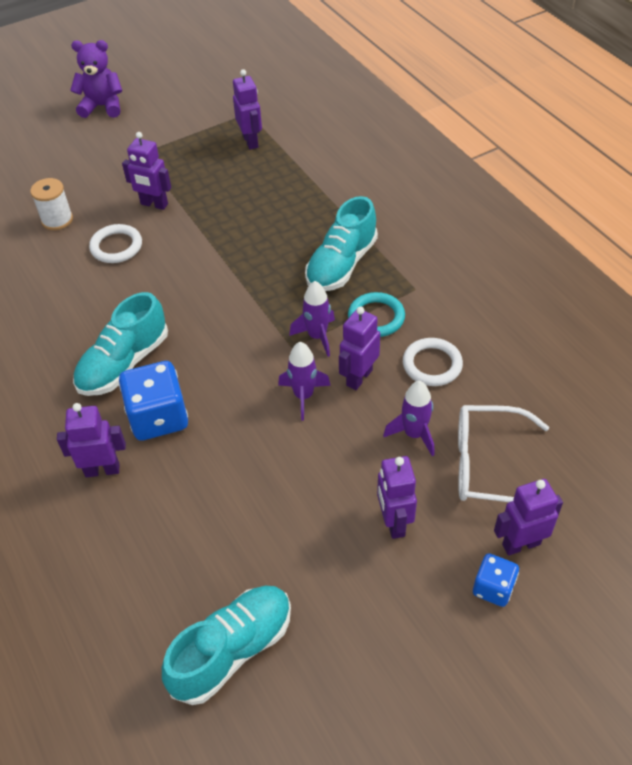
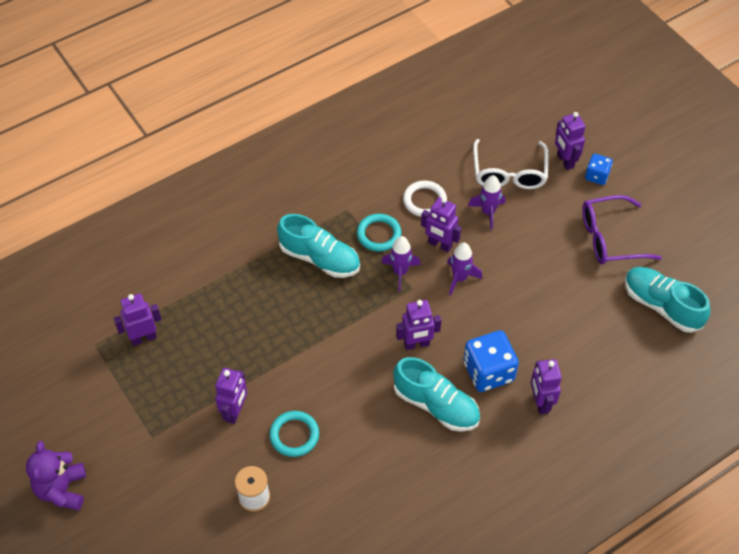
camera: 95 degrees left, 5 degrees up
(116, 246) = (294, 435): white ring -> turquoise ring
(366, 591) = (610, 238): none -> purple glasses
(393, 522) = (559, 224): purple robot -> purple robot (417, 344)

